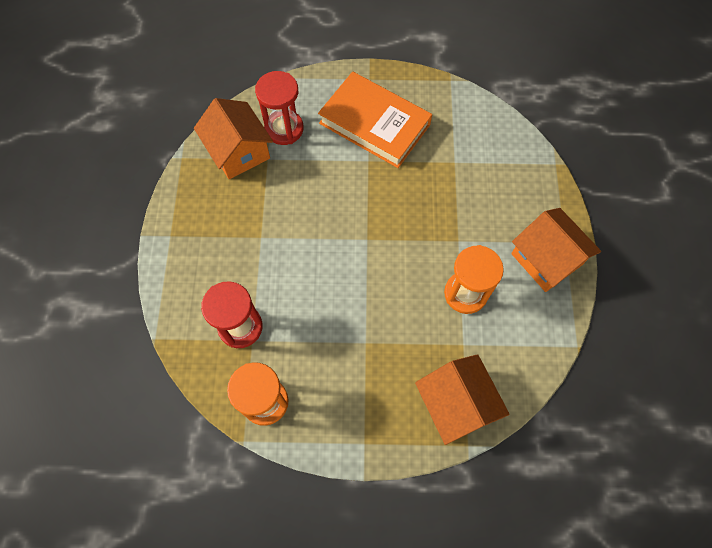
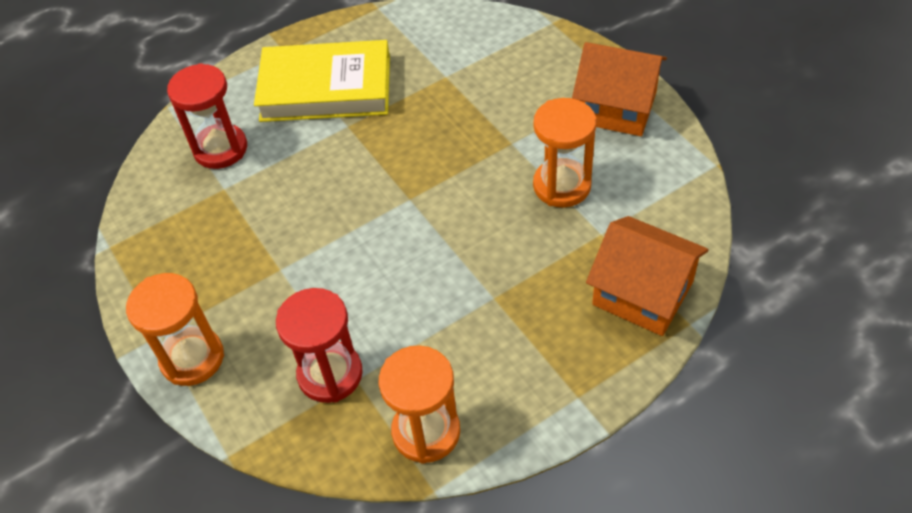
camera: 30 degrees left, 15 degrees down
(177, 263) = (192, 358): none -> orange hourglass
(238, 151) = (180, 200): orange house -> none
(374, 124) = (326, 88): orange book -> yellow book

